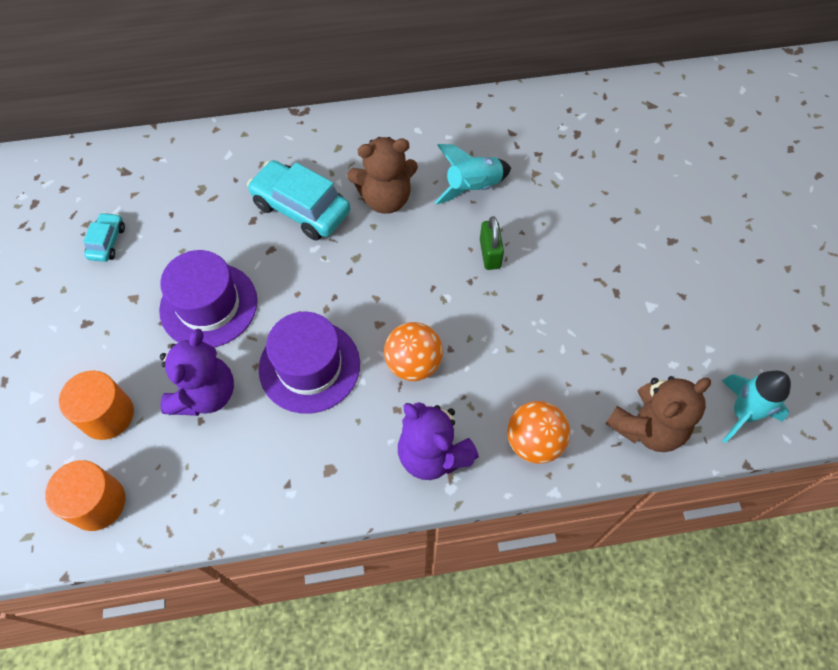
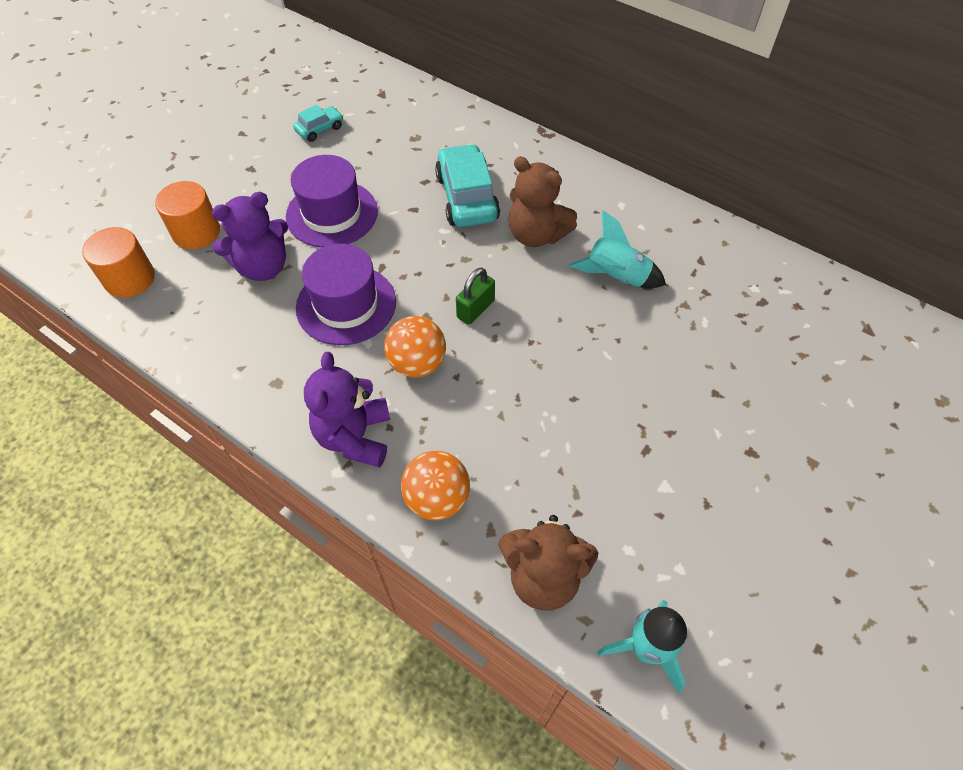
camera: 45 degrees right, 5 degrees down
(490, 253) = (571, 334): green padlock -> green padlock (475, 309)

